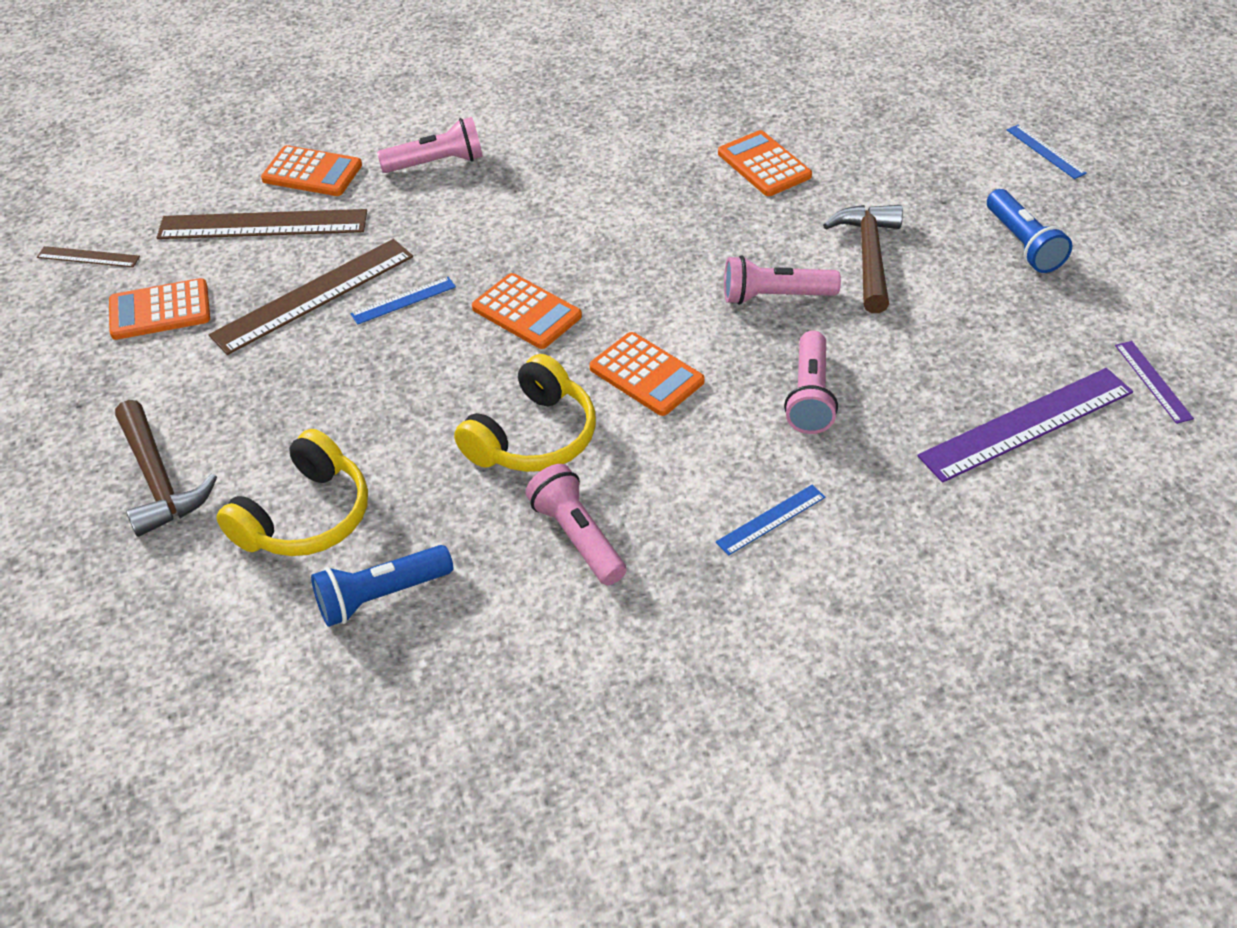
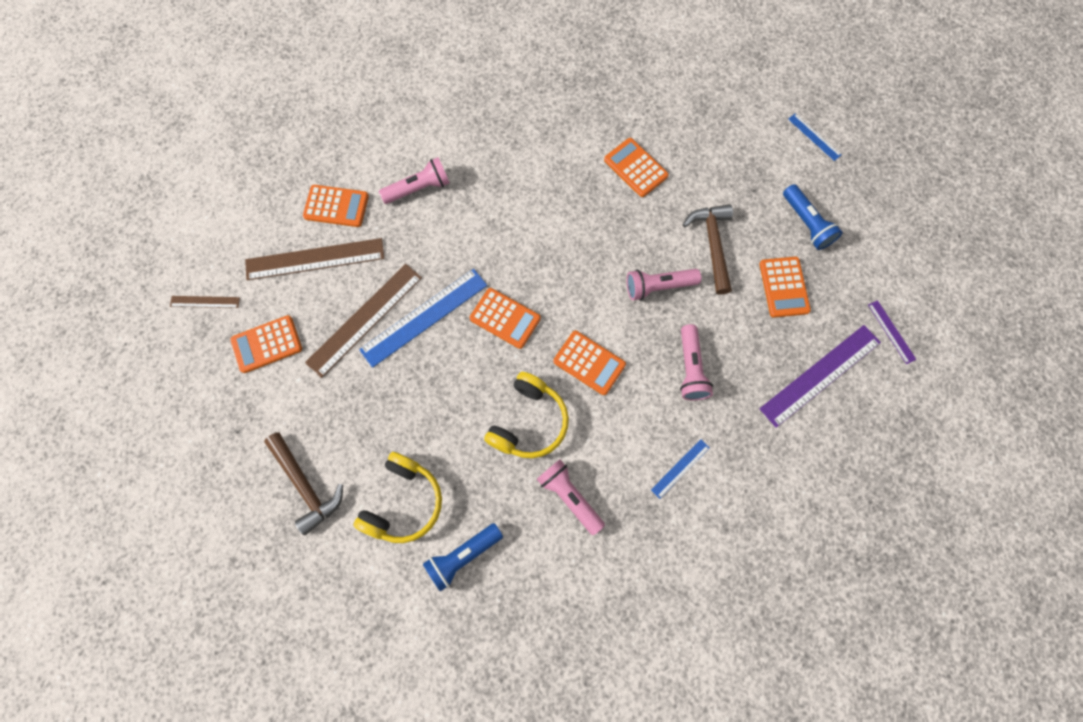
camera: 10 degrees left, 25 degrees up
(403, 300) = (424, 317): blue ruler -> blue ruler, size x2.04
(977, 313) = (784, 287): none -> orange calculator

